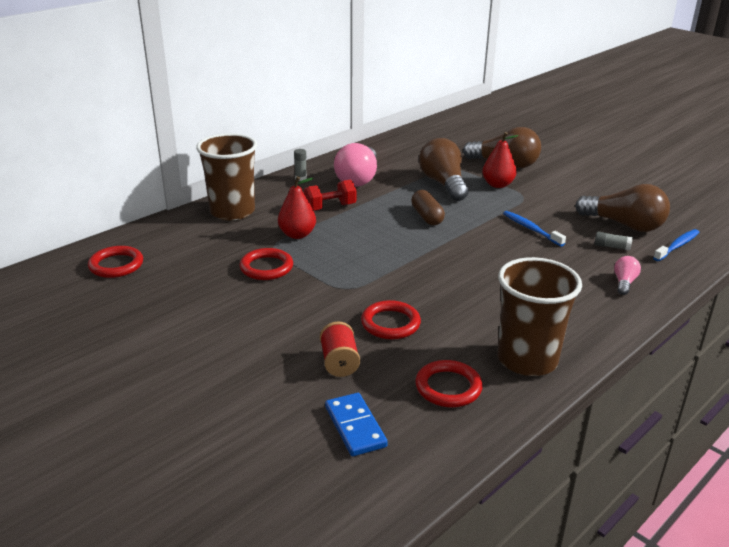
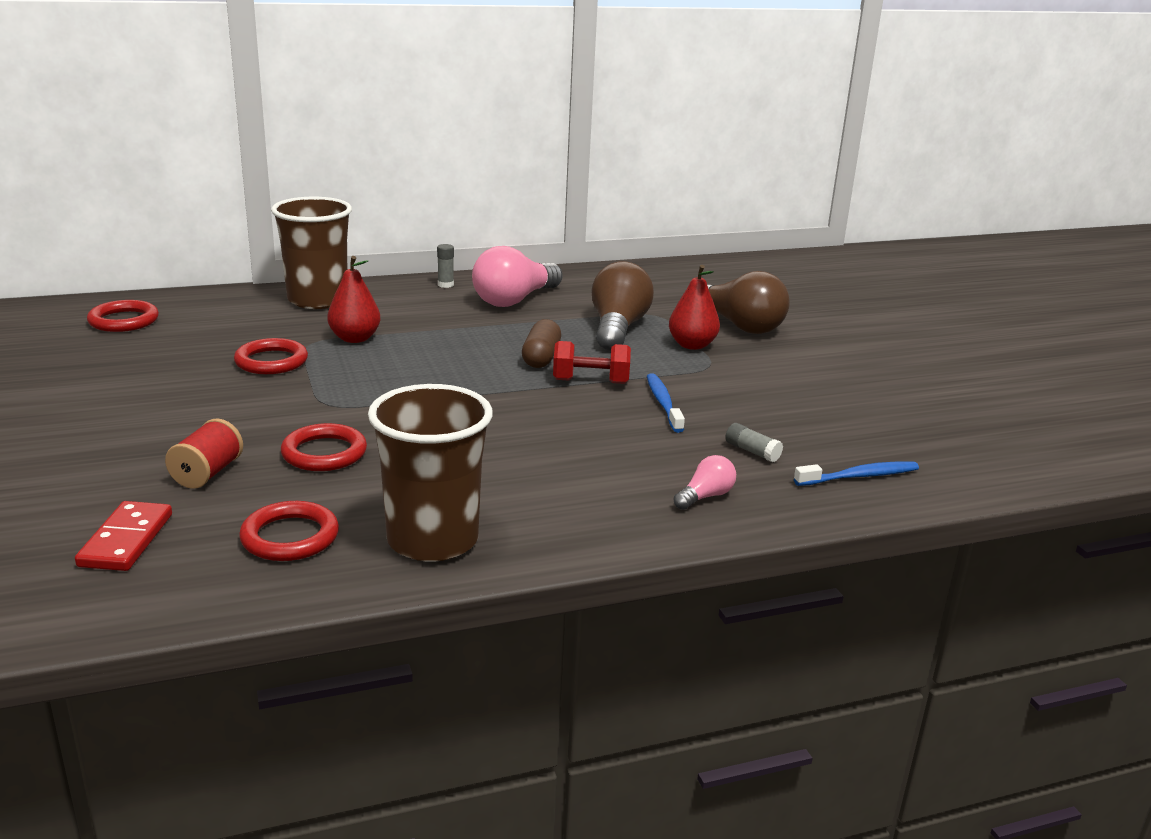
camera: 25 degrees right, 5 degrees down
(330, 207) = (434, 321): red dumbbell -> red dumbbell (590, 381)
(355, 427) = (126, 540): blue domino -> red domino
(624, 225) = (812, 432): brown light bulb -> none

